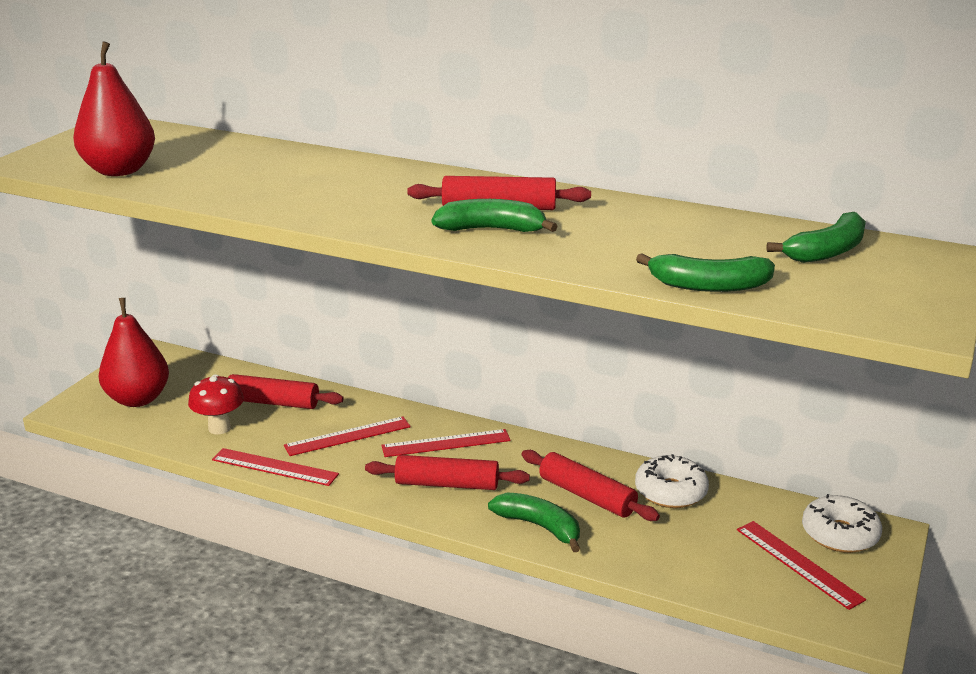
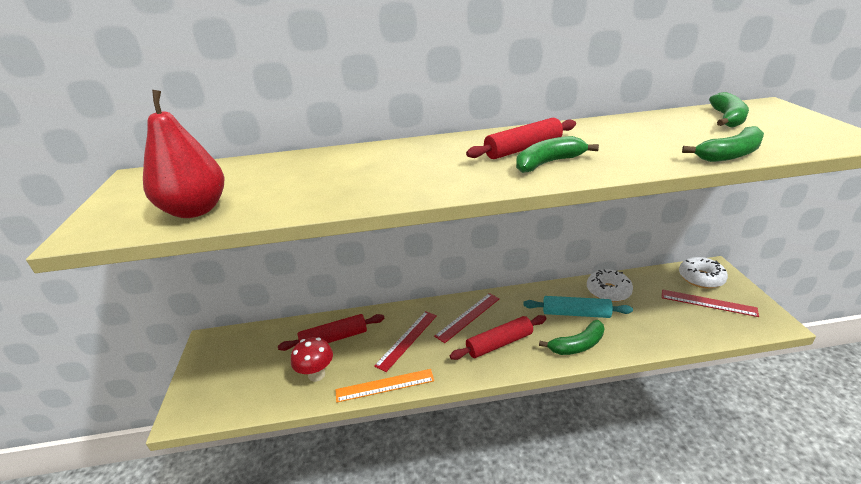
camera: 30 degrees left, 5 degrees up
(138, 399) = (232, 381): red pear -> none
(274, 467) = (385, 385): red ruler -> orange ruler
(539, 526) = (577, 345): green banana -> green banana turned 150 degrees clockwise
(587, 496) = (575, 313): red rolling pin -> turquoise rolling pin

